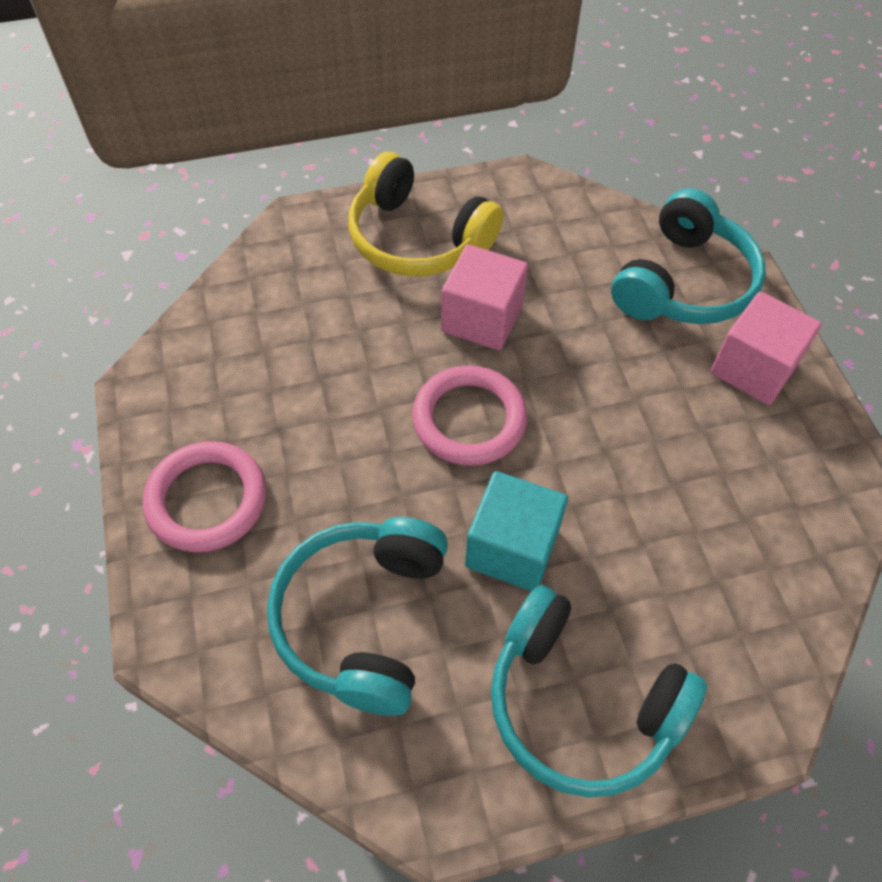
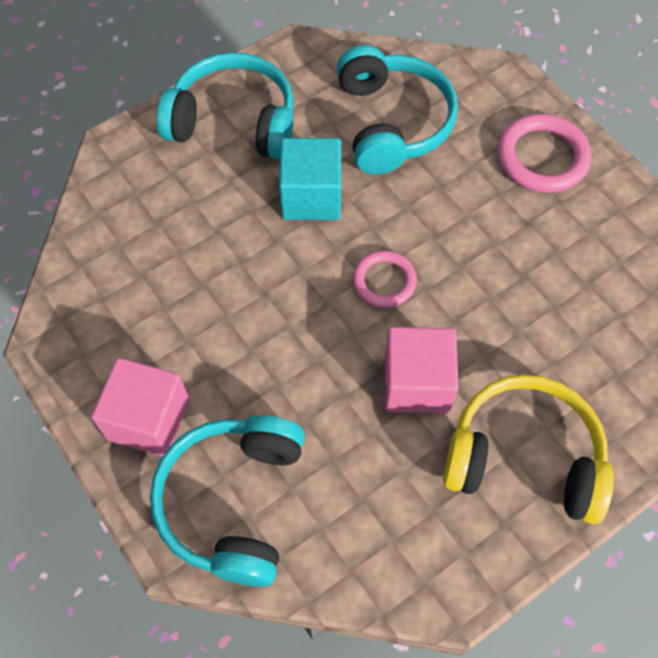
camera: 160 degrees right, 5 degrees up
(469, 419) = (384, 281): pink ring -> pink ring, size x0.64

